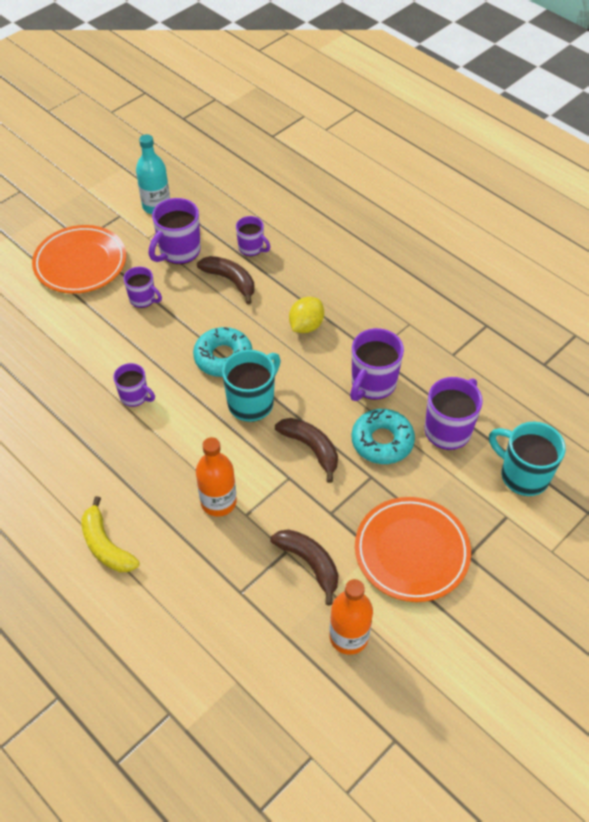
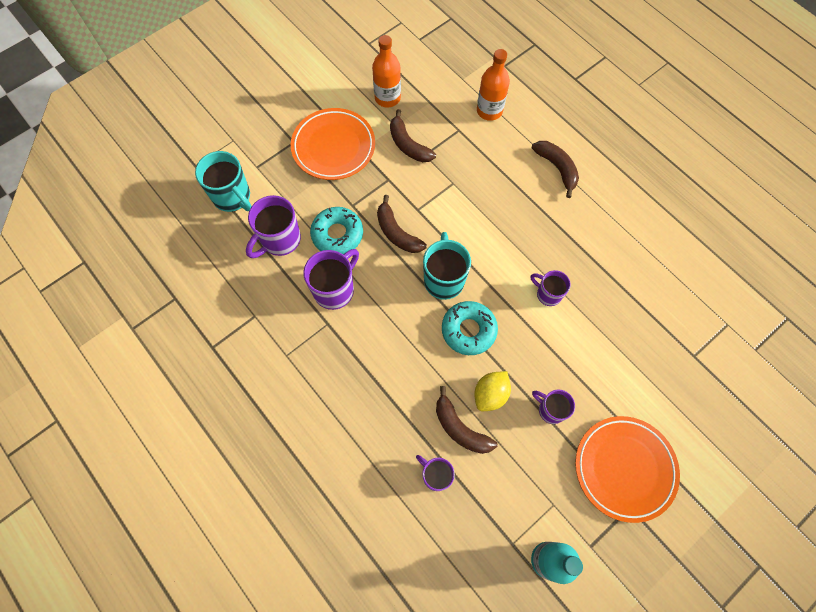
camera: 175 degrees left, 15 degrees up
(106, 545) = (557, 168): yellow banana -> brown banana
(179, 252) = (517, 477): purple mug -> none
(218, 502) = (473, 194): orange bottle -> orange bottle (489, 111)
(252, 403) = (444, 279): turquoise mug -> turquoise mug turned 135 degrees clockwise
(306, 326) = (387, 361): yellow lemon -> yellow lemon (490, 394)

